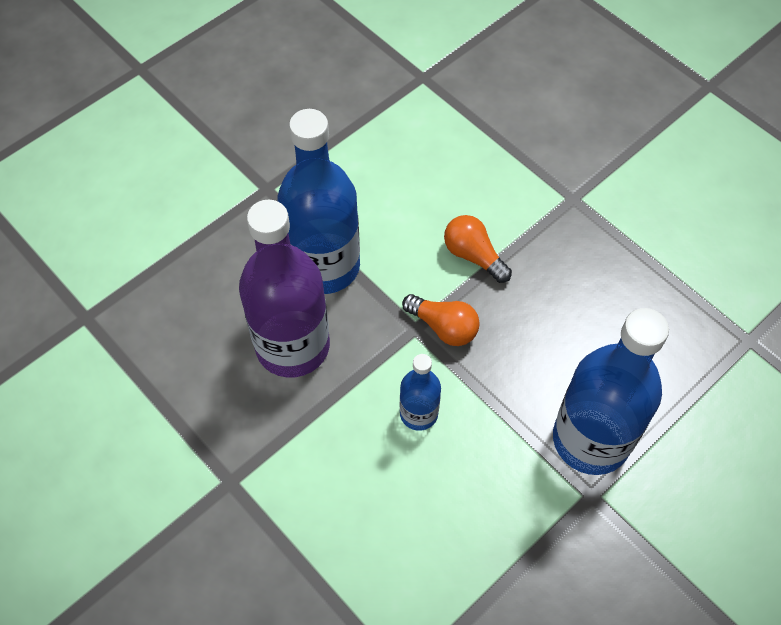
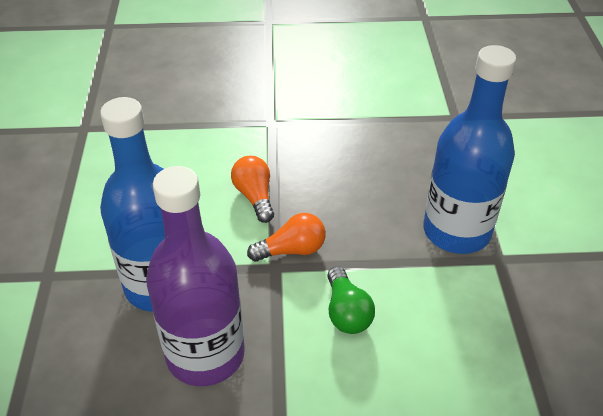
camera: 50 degrees left, 15 degrees down
(418, 413) = (346, 312): blue bottle -> green light bulb
(473, 256) = (255, 197): orange light bulb -> orange light bulb turned 75 degrees clockwise

